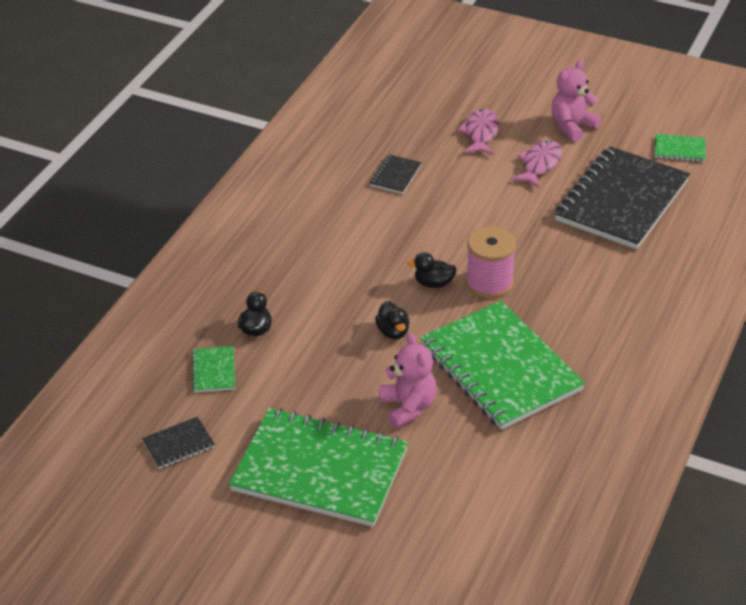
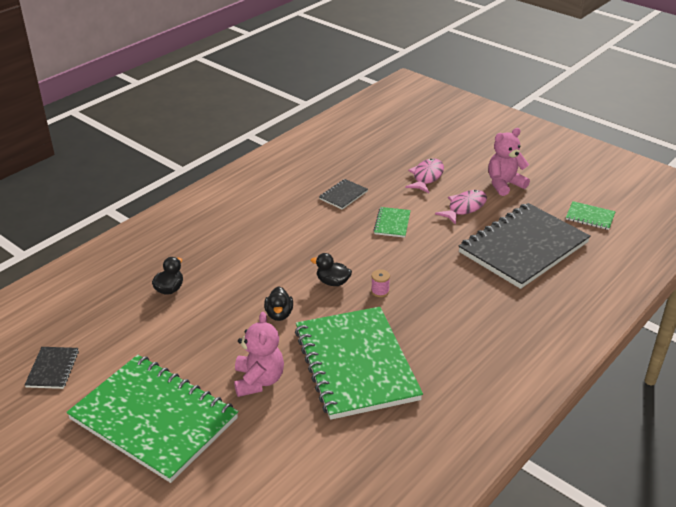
camera: 15 degrees right, 5 degrees down
(178, 444) = (53, 369): black notebook -> black notebook turned 75 degrees counterclockwise
(213, 371) = (117, 315): green notebook -> green notebook (392, 223)
(489, 283) = (380, 291): pink spool -> pink spool, size x0.44

